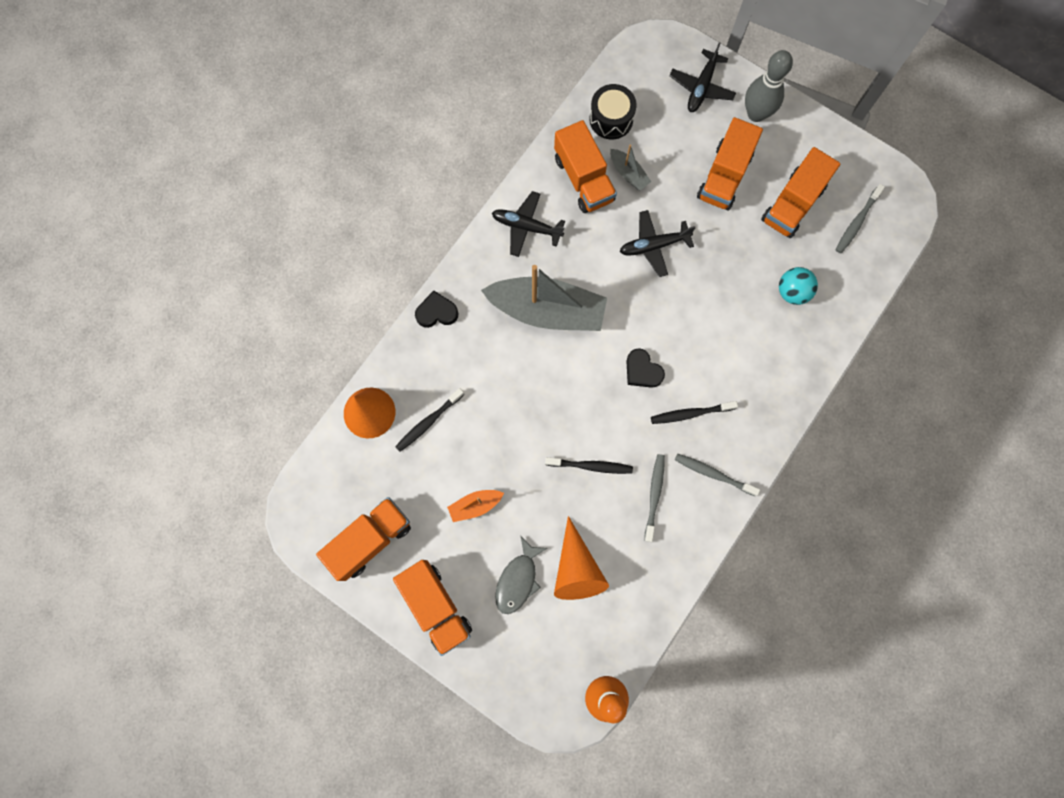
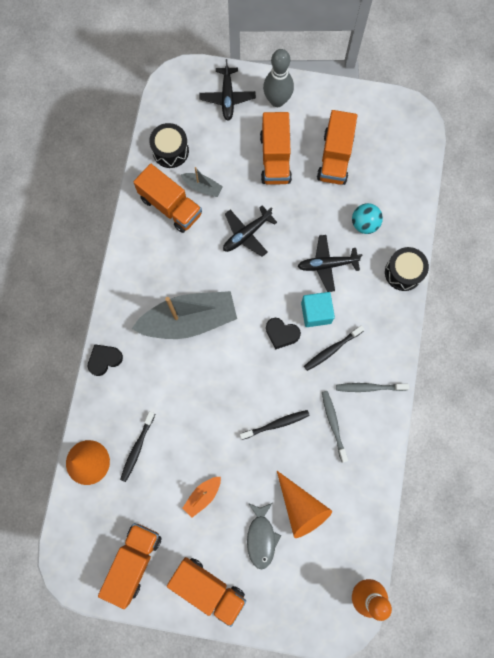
camera: 25 degrees left, 0 degrees up
(526, 227) = (143, 262): black plane -> black plane (327, 265)
(691, 365) = (316, 313): none -> turquoise cube
(812, 365) = (403, 272): none -> black drum
(857, 222) = (387, 151): grey toothbrush -> none

